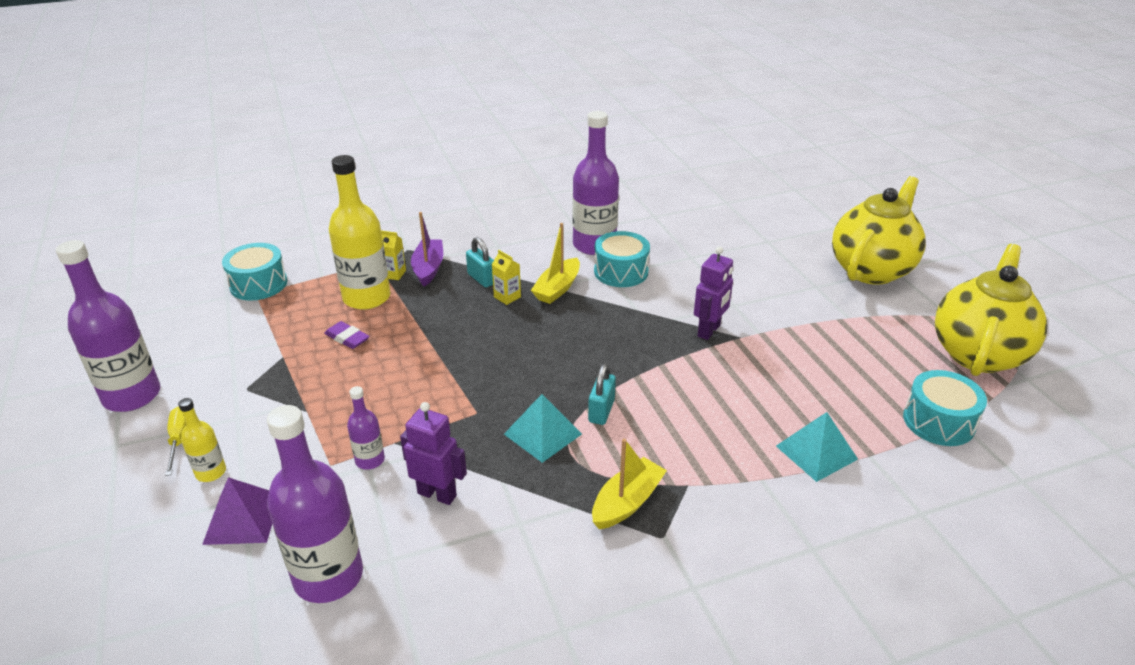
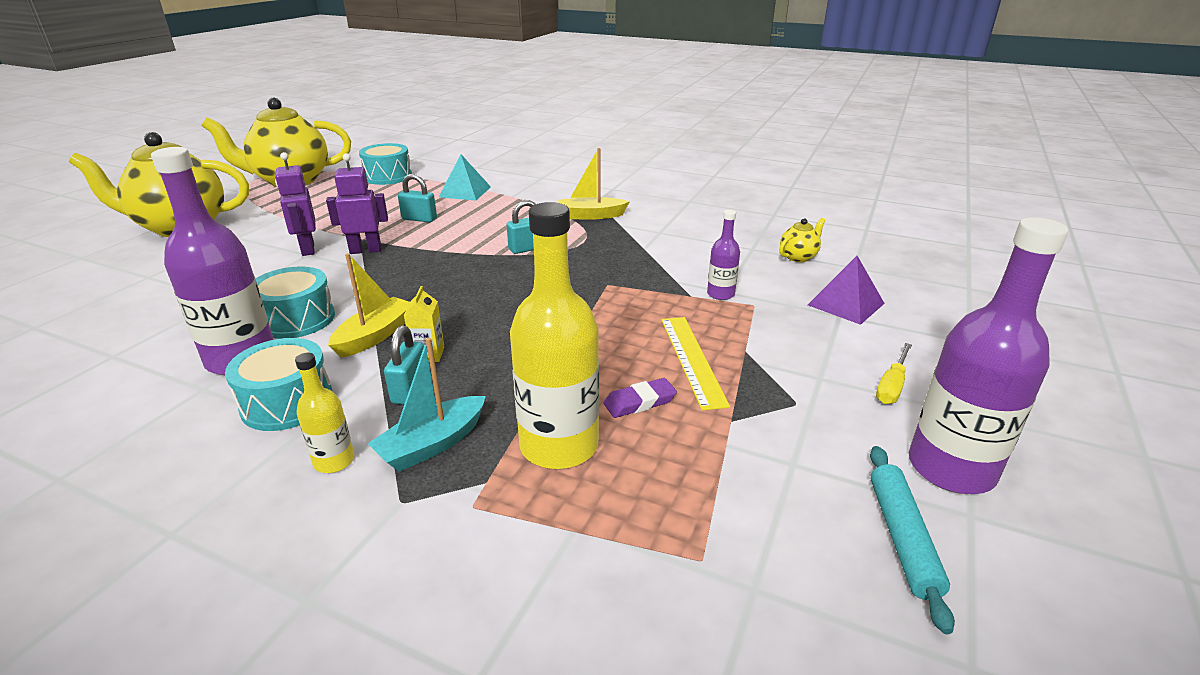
camera: 135 degrees left, 5 degrees down
(160, 345) = (902, 538): none -> turquoise rolling pin
(211, 472) = (864, 344): yellow bottle -> yellow bottle (334, 461)
(258, 284) = (683, 584): turquoise drum -> turquoise drum (287, 402)
(328, 576) = (798, 257): purple bottle -> yellow teapot
(340, 382) = (692, 359): none -> yellow ruler
(347, 338) = (639, 402): purple eraser -> purple eraser turned 75 degrees clockwise
(394, 274) = (481, 464): yellow carton -> none
(428, 268) = (432, 444): purple boat -> turquoise boat
(437, 494) = (693, 260): purple robot -> purple robot (307, 249)
(543, 434) = (583, 255): turquoise pyramid -> none
(557, 288) = (375, 336): yellow boat -> yellow boat turned 45 degrees counterclockwise
(756, 385) = (419, 219): none -> turquoise padlock

